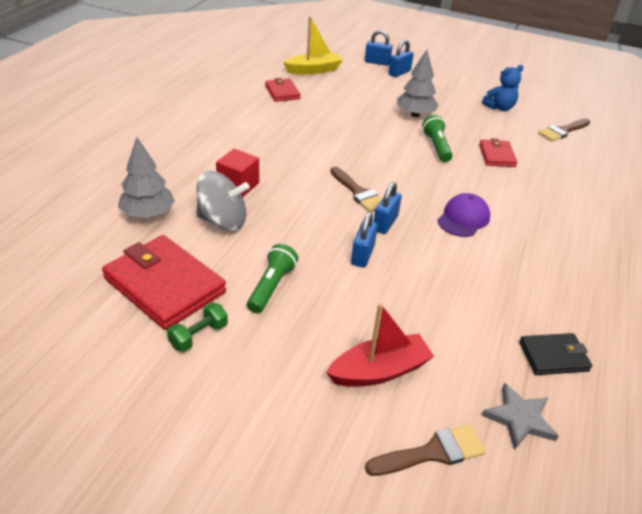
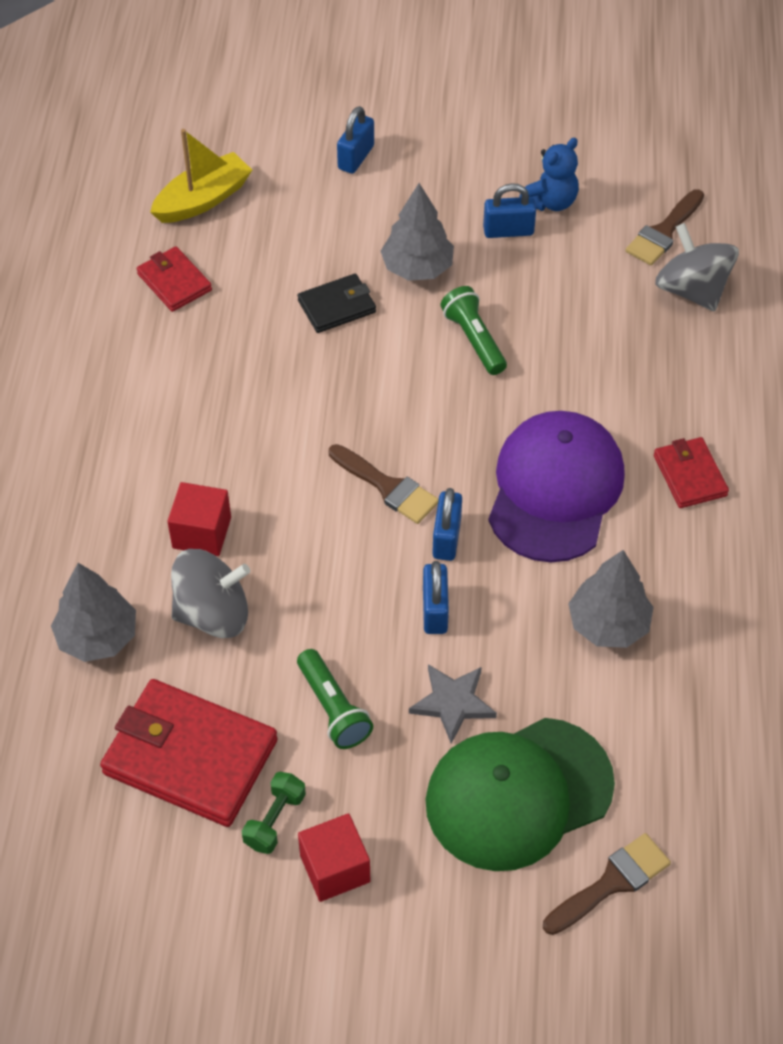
camera: 15 degrees left, 15 degrees up
(224, 377) = (335, 868): none -> red cube
(271, 286) = (333, 709): green flashlight -> green flashlight turned 150 degrees clockwise
(377, 62) = (307, 138): blue padlock -> blue padlock (508, 231)
(379, 371) = (518, 794): red boat -> green cap
(463, 218) = (555, 489): purple cap -> purple cap, size x1.83
(478, 292) = (608, 624): none -> grey tree
(496, 156) = (572, 330): red wallet -> red wallet (689, 475)
(519, 418) = (699, 803): grey star -> grey star (452, 703)
(553, 356) = (723, 698): black wallet -> black wallet (336, 306)
(574, 156) = (692, 290): none -> grey spinning top

